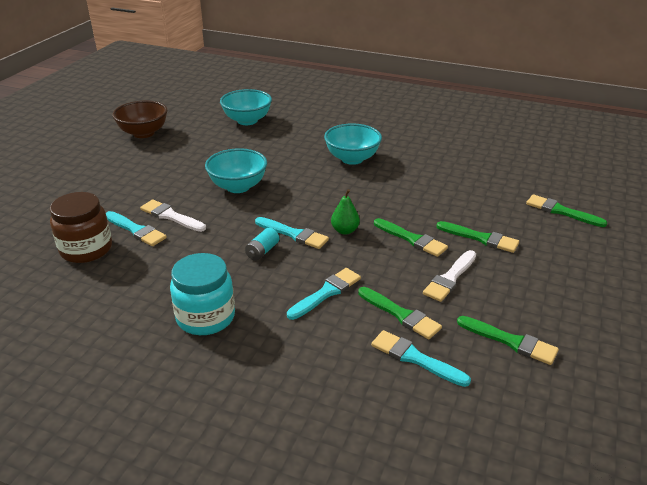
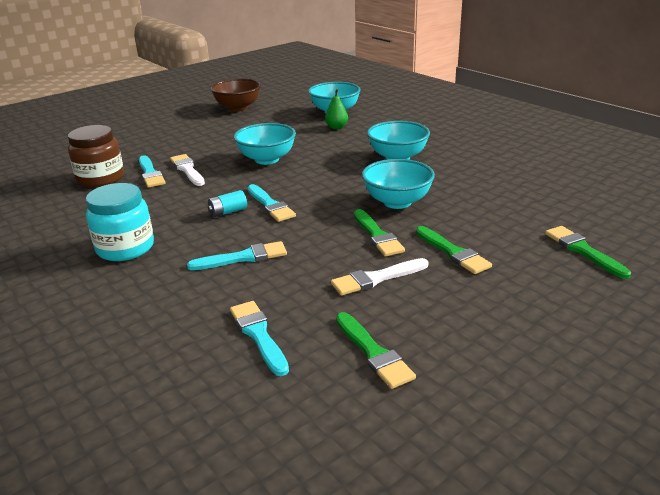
camera: 30 degrees right, 5 degrees down
(345, 230) = (320, 213): green pear -> green pear (336, 127)
(395, 203) = (397, 202): none -> turquoise bowl
(401, 315) = (289, 295): green brush -> none

